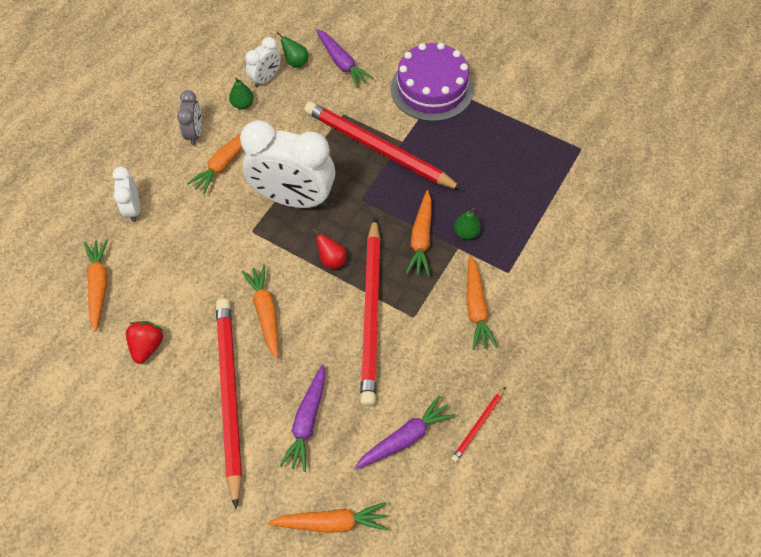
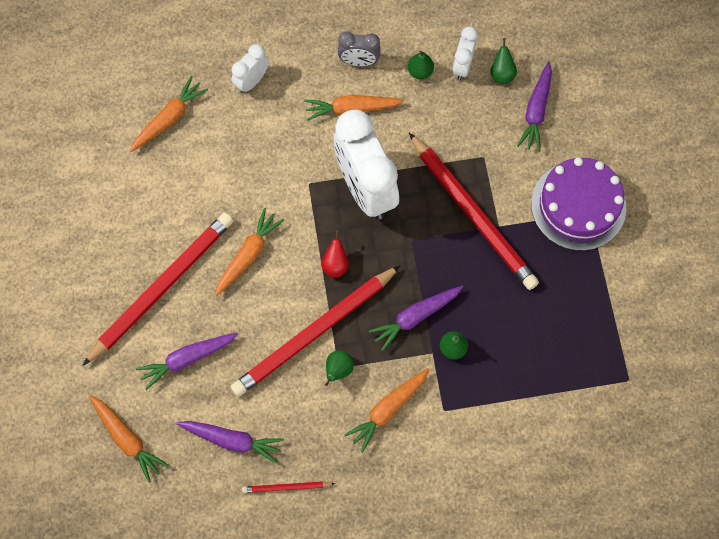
camera: 50 degrees right, 10 degrees up
(147, 346) = (152, 196): red strawberry -> none
(195, 133) = (359, 61): grey clock -> grey clock turned 45 degrees clockwise
(266, 79) = (462, 66): white clock -> white clock turned 105 degrees clockwise
(378, 149) = (473, 213): red pencil -> red pencil turned 150 degrees clockwise
(415, 318) = (338, 370): none -> green pear
(421, 238) = (415, 317): orange carrot -> purple carrot

